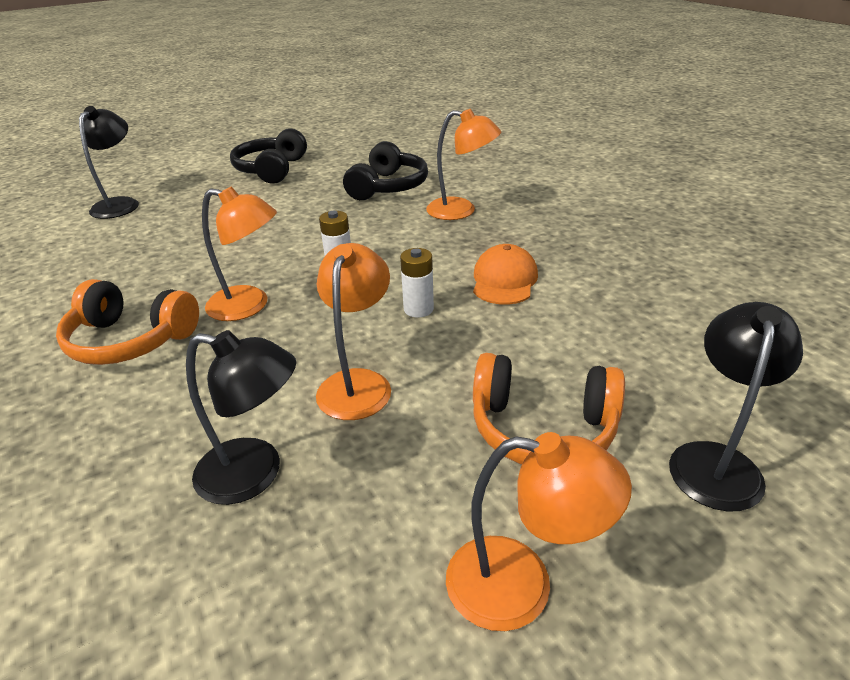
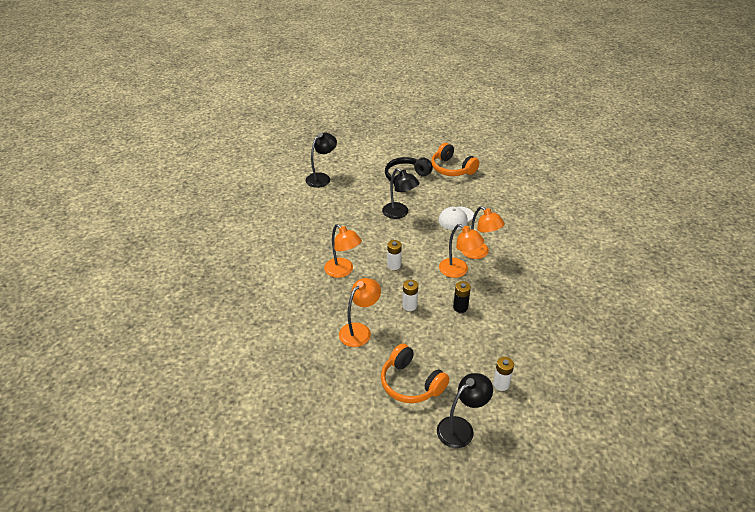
camera: 30 degrees right, 5 degrees up
(130, 340) = (290, 269): orange headphones -> orange headphones (452, 168)
(255, 474) = (302, 350): black lamp -> black lamp (399, 213)
(388, 187) = (456, 218): black headphones -> white cap
(504, 280) = (460, 307): orange cap -> black battery
(521, 586) = (357, 428): orange lamp -> orange lamp (458, 271)
(688, 356) = (501, 384): none -> white battery

